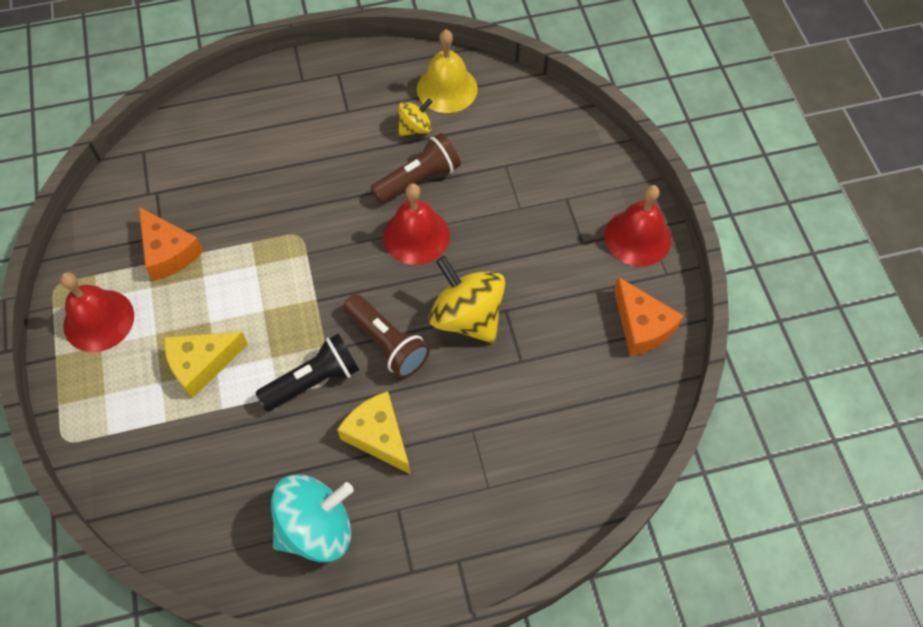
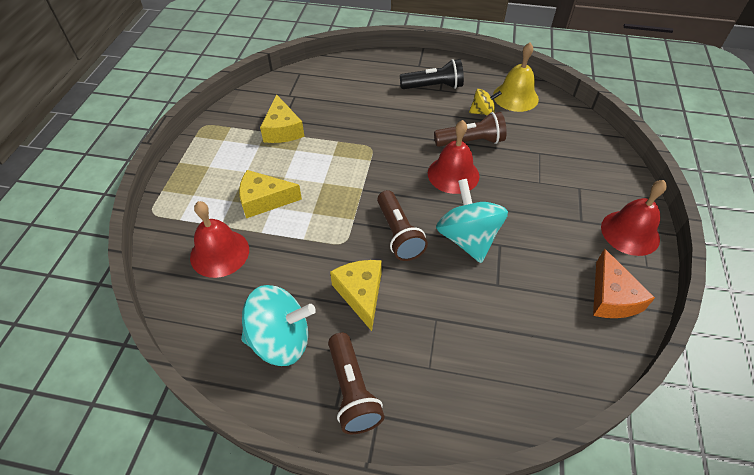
camera: 25 degrees right, 10 degrees down
(98, 320) = (217, 152): red bell -> red bell (219, 253)
(169, 252) = (282, 130): orange cheese -> yellow cheese
(313, 381) = (333, 238): black flashlight -> black flashlight (433, 87)
(420, 547) = (352, 390): none -> brown flashlight
(467, 317) = (467, 238): yellow spinning top -> turquoise spinning top

